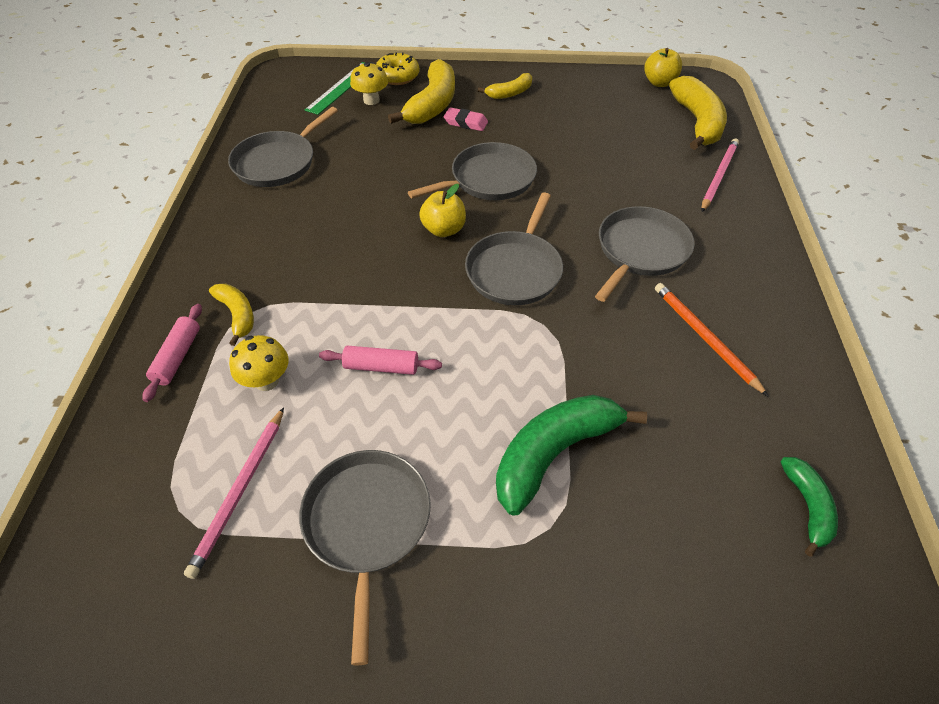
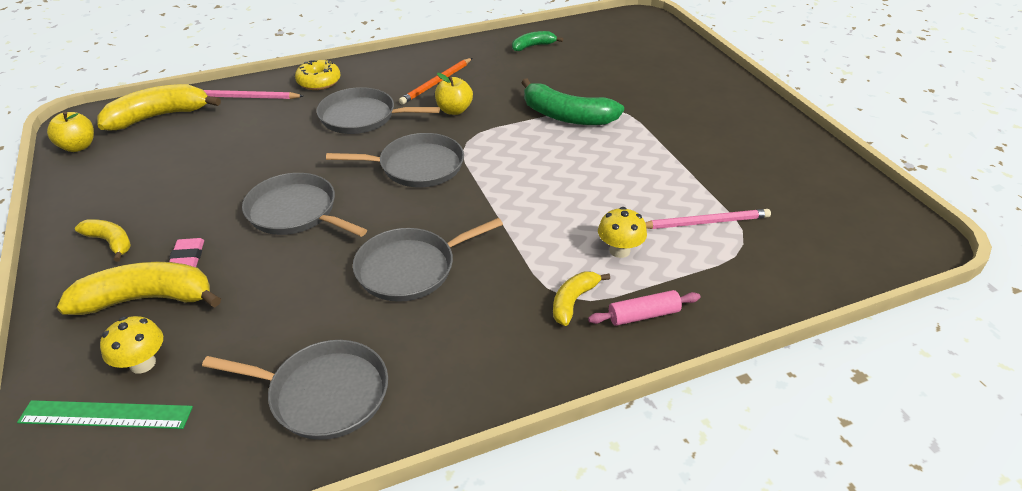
camera: 115 degrees left, 10 degrees down
(367, 524) = (671, 165): grey pan -> grey pan (410, 268)
(381, 367) = (560, 199): pink rolling pin -> none
(397, 76) = (67, 361): yellow donut -> yellow donut (319, 82)
(444, 230) = (386, 217): yellow apple -> yellow apple (454, 110)

